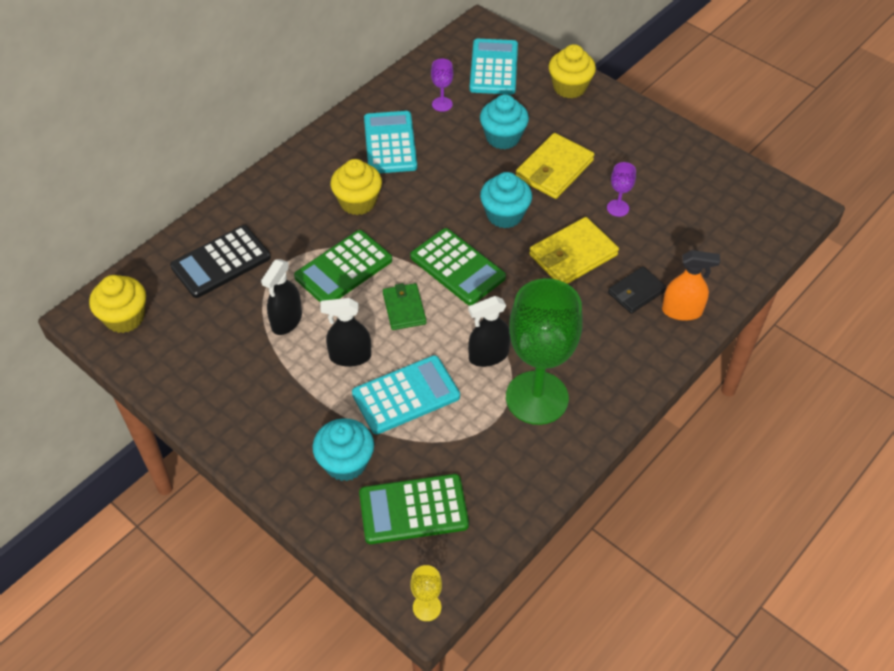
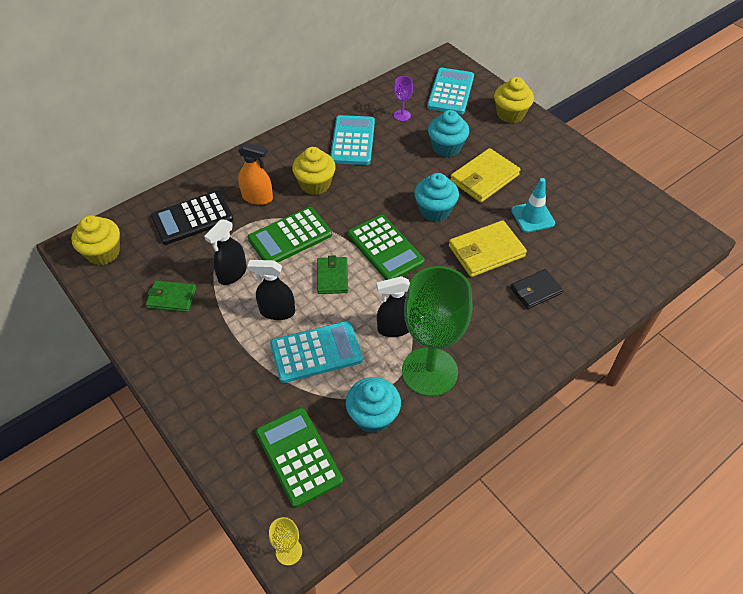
camera: 10 degrees right, 0 degrees up
(222, 358) = (172, 298): none -> green wallet
(345, 462) = (250, 404): turquoise cupcake -> turquoise cupcake (373, 416)
(413, 510) = (298, 456): green calculator -> green calculator turned 60 degrees clockwise
(617, 208) = (532, 217): purple goblet -> turquoise traffic cone
(682, 311) = (573, 313): orange spray bottle -> orange spray bottle (257, 197)

